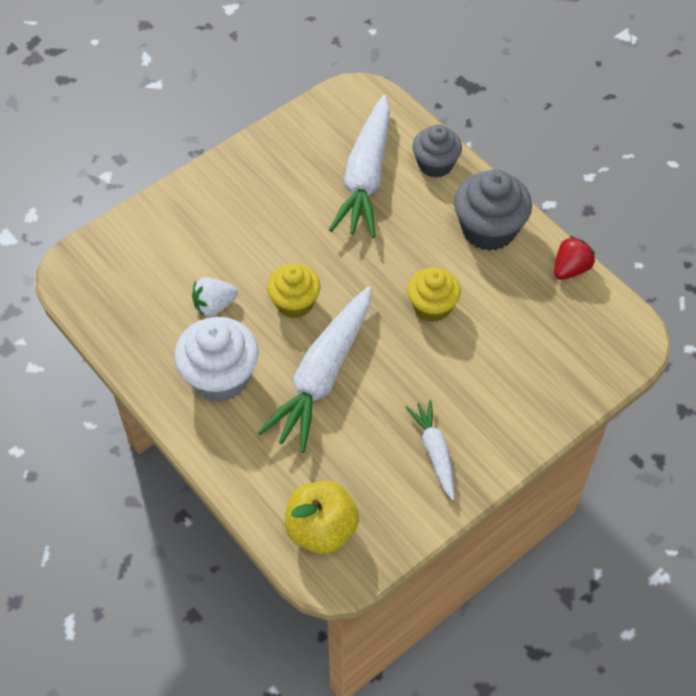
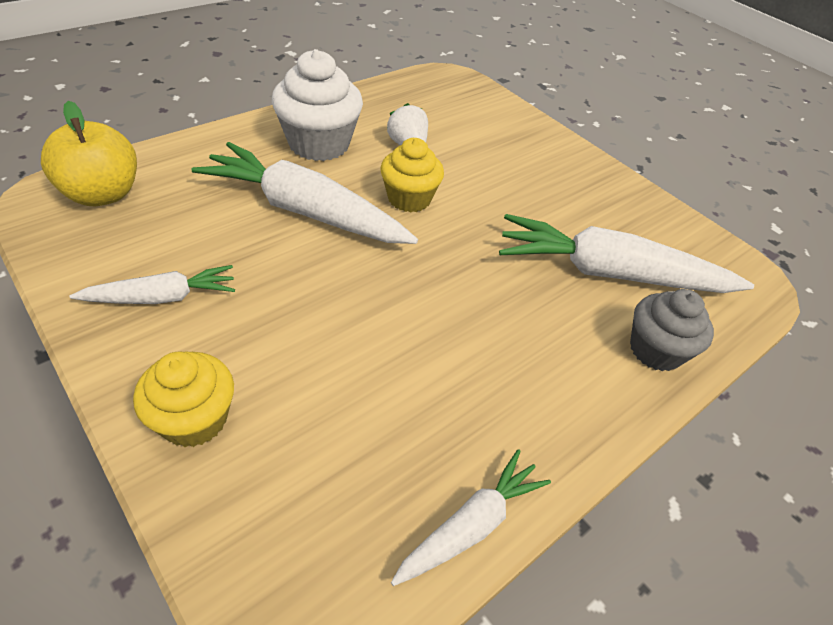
camera: 85 degrees right, 10 degrees down
(432, 306) = (397, 319): yellow cupcake -> yellow cupcake (194, 419)
(488, 229) = (543, 404): grey cupcake -> none
(570, 269) = (471, 525): red strawberry -> white carrot

